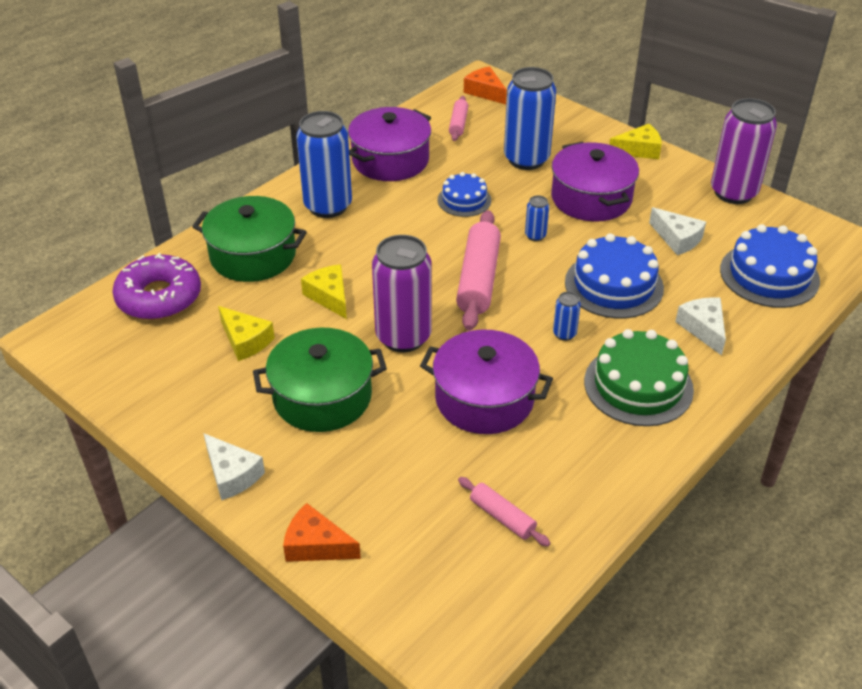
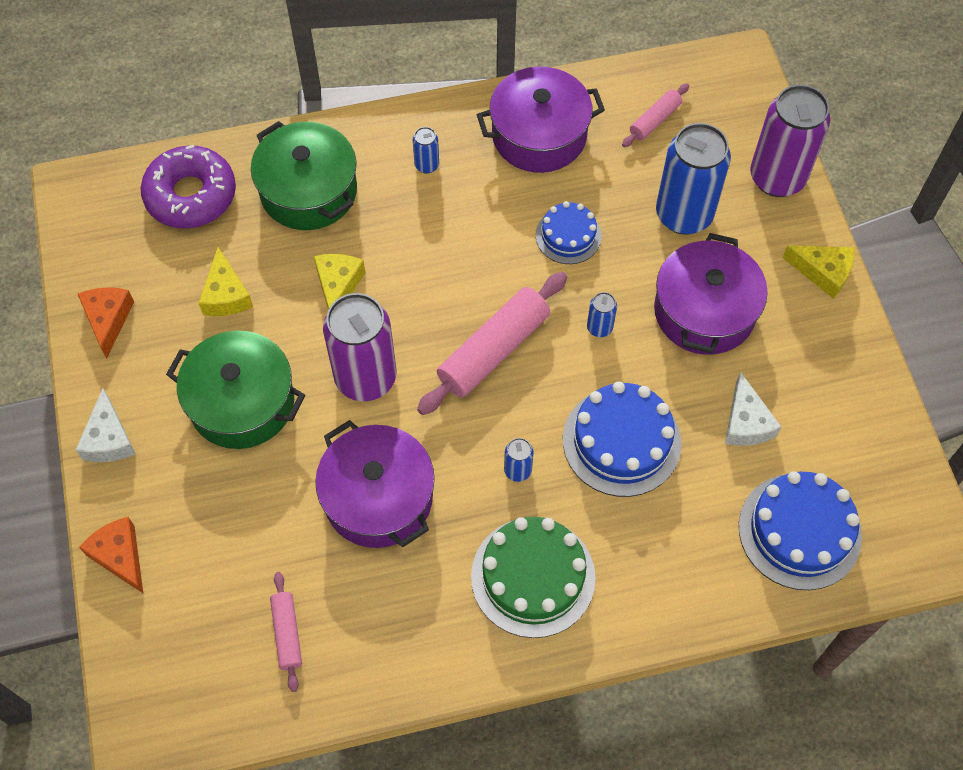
camera: 35 degrees right, 20 degrees up
(328, 206) = (427, 165): blue can -> blue can, size x0.43
(485, 92) = (726, 86): orange cheese -> orange cheese (108, 320)
(703, 328) = (661, 553): white cheese -> none
(733, 192) = (873, 396): purple can -> purple can (777, 178)

